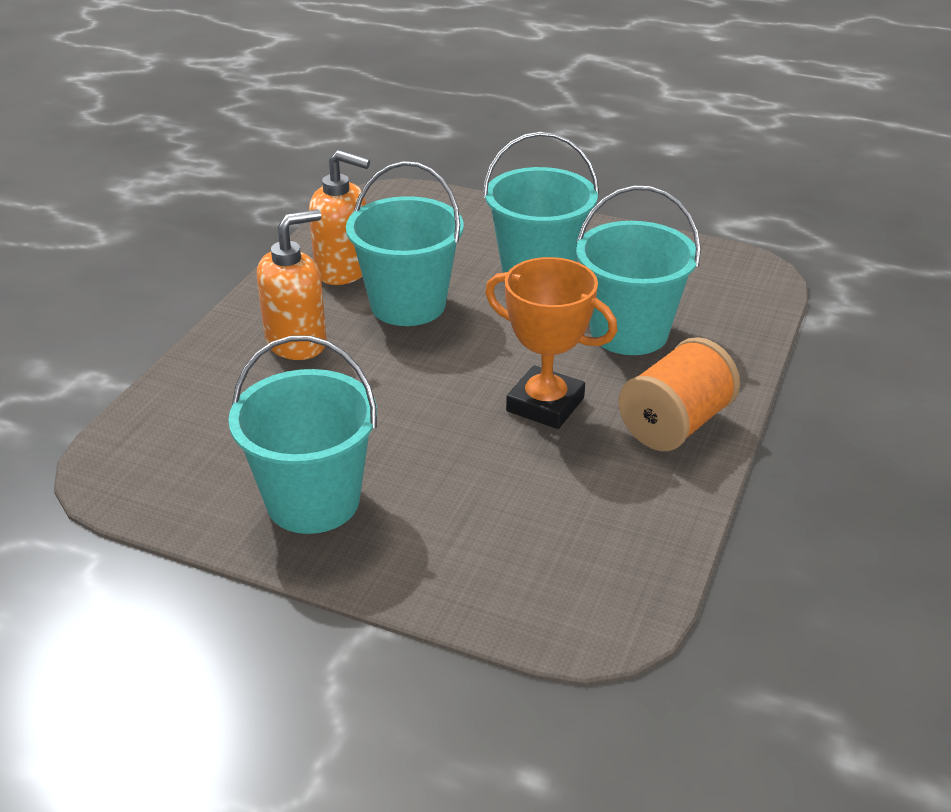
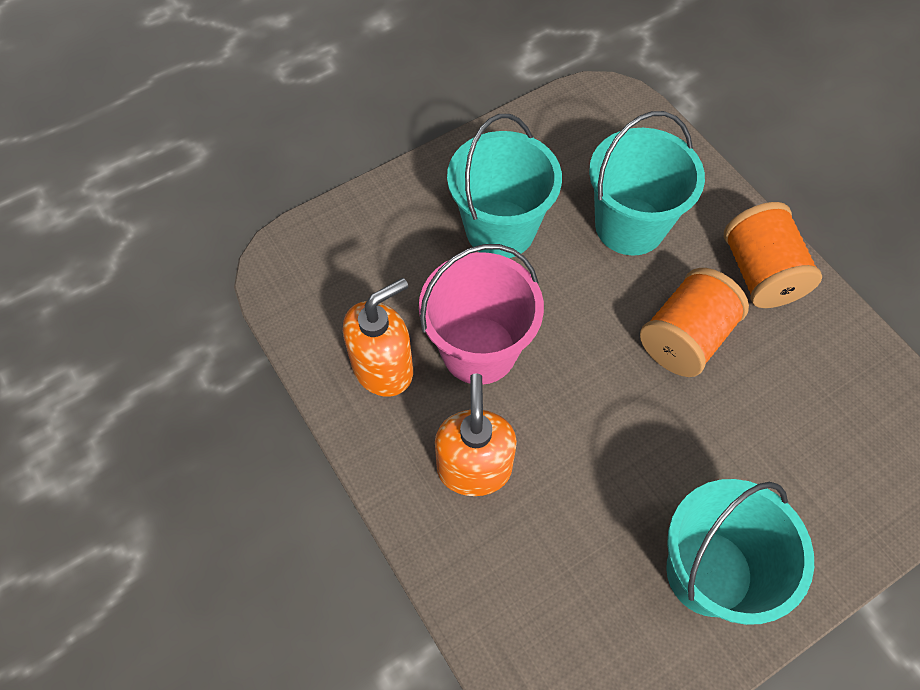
camera: 55 degrees left, 25 degrees up
(408, 305) = (479, 350): turquoise bucket -> pink bucket
(545, 404) = (685, 338): orange trophy -> orange spool

